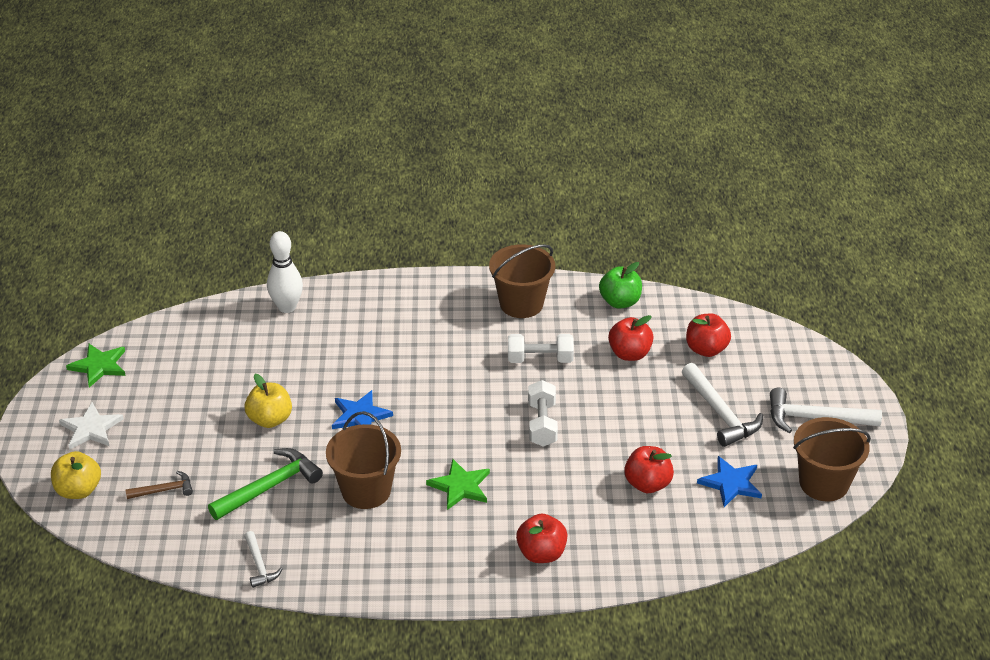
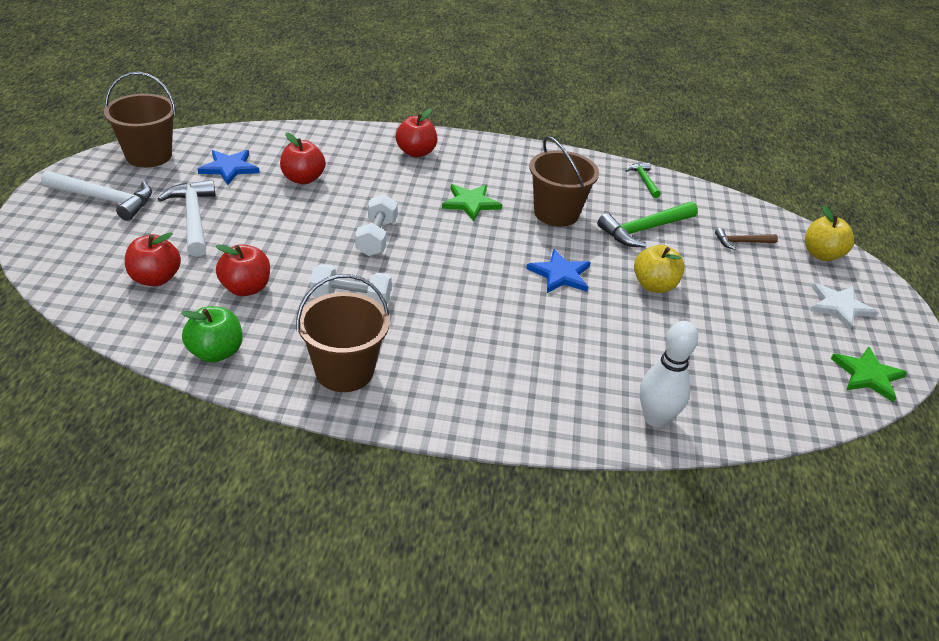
camera: 175 degrees left, 0 degrees up
(259, 565) = (643, 180): white hammer -> green hammer

